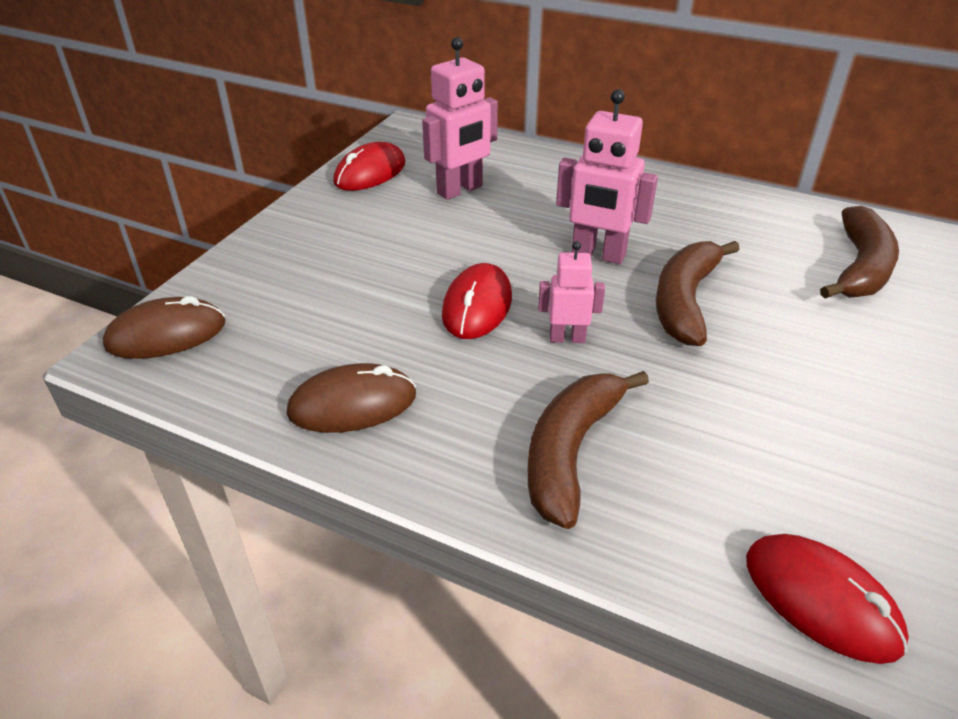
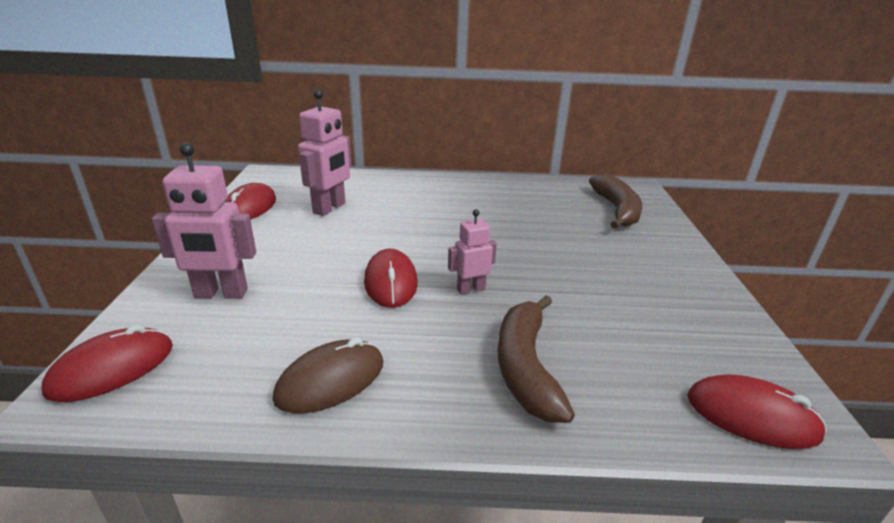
camera: 25 degrees left, 10 degrees down
(166, 334) = (112, 368): brown mouse -> red mouse
(598, 254) = (456, 231): pink robot -> pink robot (221, 294)
(685, 301) = (531, 249): brown banana -> none

